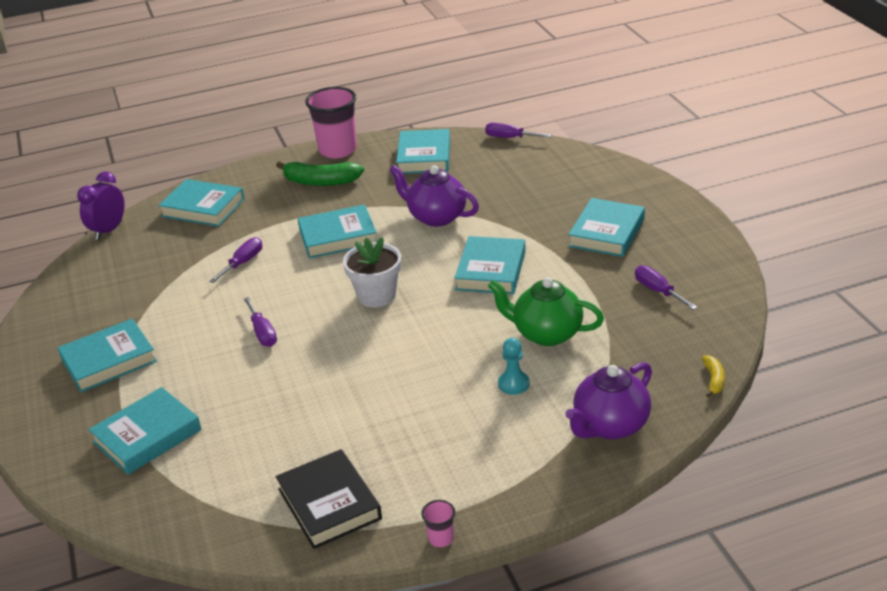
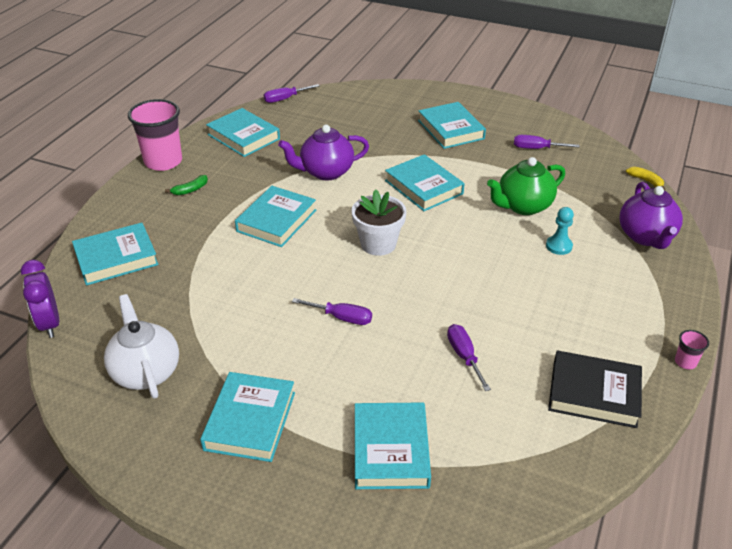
camera: 50 degrees left, 5 degrees up
(107, 293) = (146, 372): none -> white teapot
(243, 263) = (232, 279): purple screwdriver -> purple screwdriver (464, 356)
(320, 182) = (190, 190): green banana -> green banana, size x0.51

